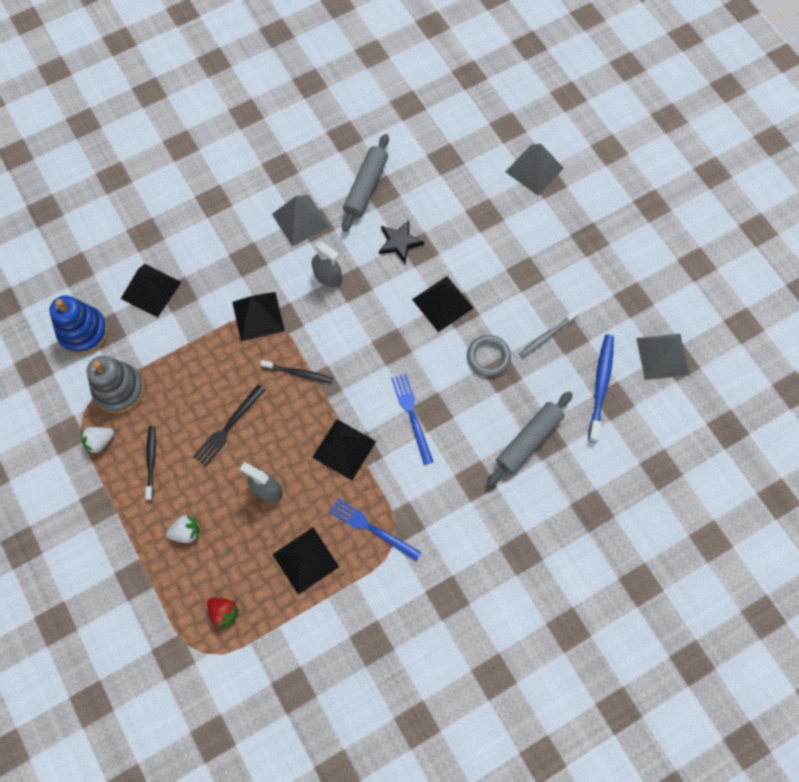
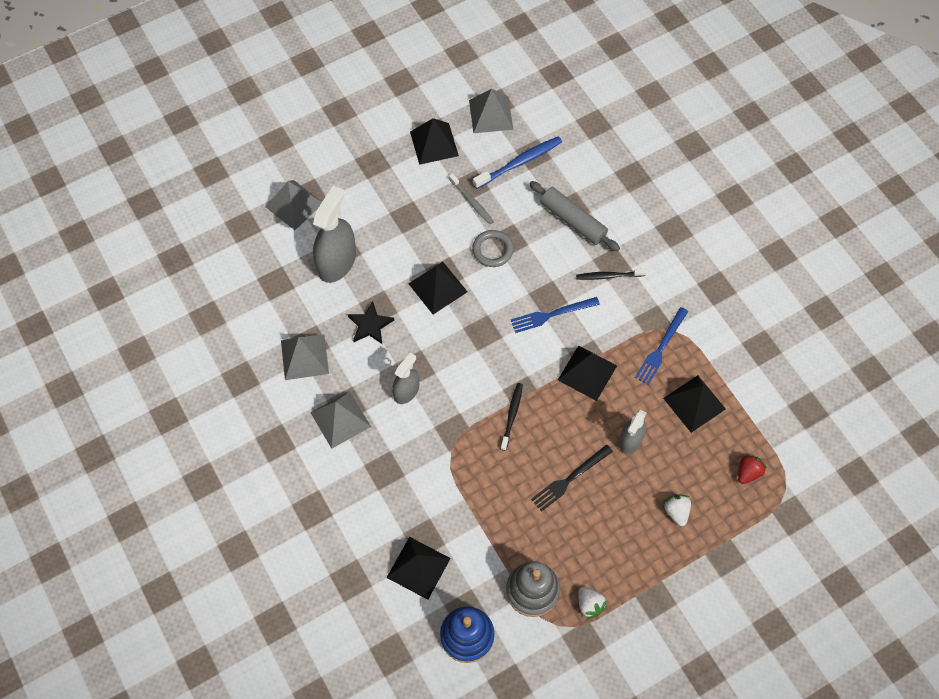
camera: 90 degrees left, 5 degrees down
(151, 461) = (607, 551): black toothbrush -> black toothbrush (608, 276)
(228, 427) = (569, 479): black fork -> black fork turned 105 degrees clockwise
(258, 316) = (449, 456): black pyramid -> black pyramid (434, 143)
(366, 187) = (304, 357): grey rolling pin -> grey pyramid
(470, 210) = (337, 261): none -> grey spray bottle
(601, 386) = (519, 162): blue toothbrush -> blue toothbrush turned 135 degrees clockwise

